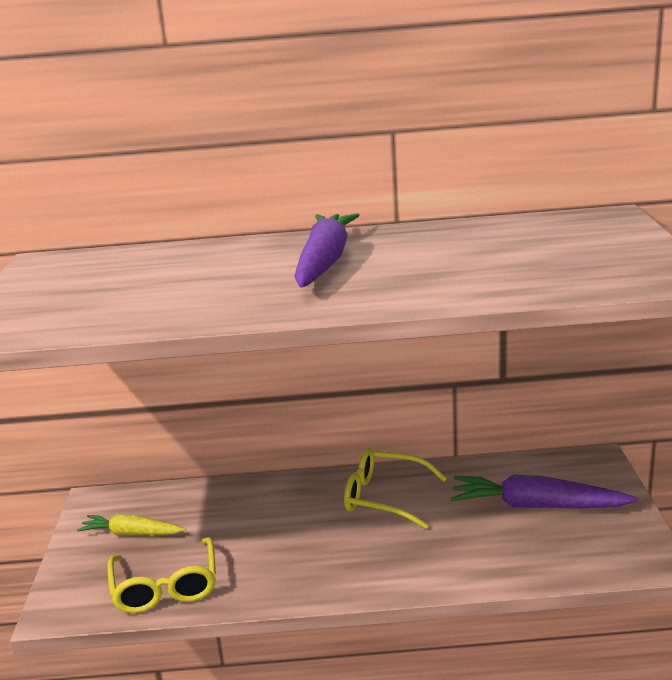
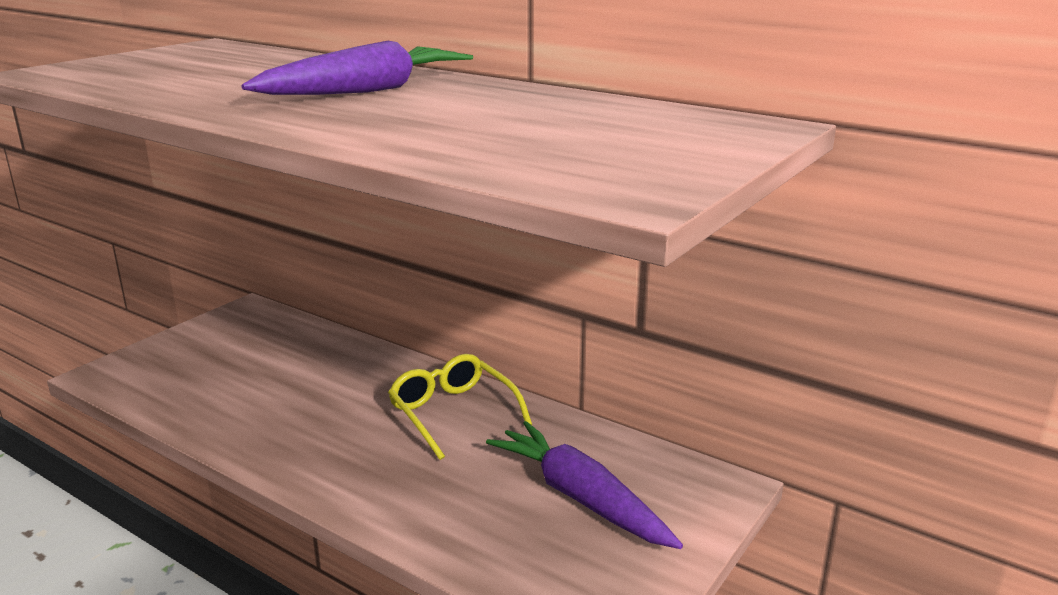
camera: 35 degrees right, 0 degrees up
(132, 533) = (230, 344): yellow carrot -> none
(165, 586) = (184, 396): yellow glasses -> none

